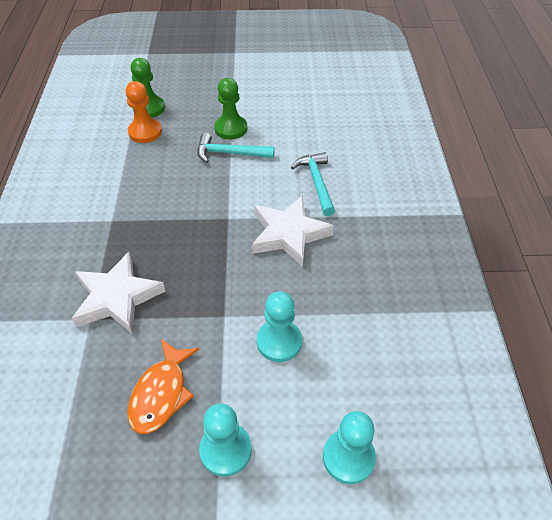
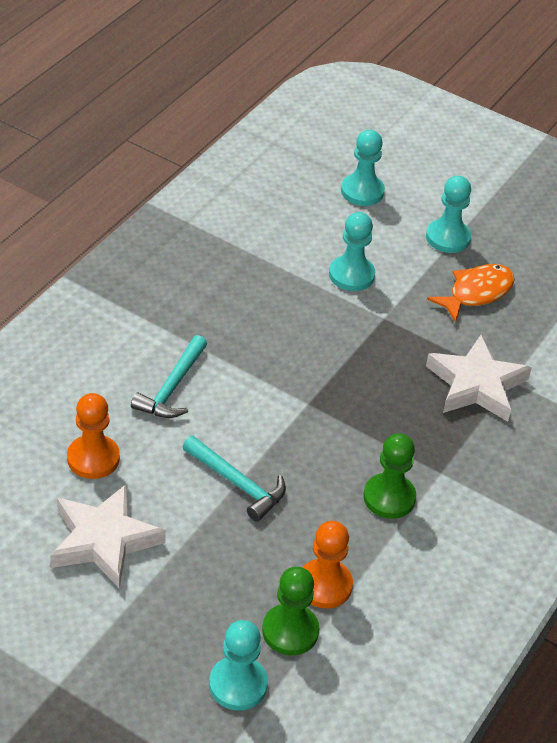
camera: 150 degrees left, 5 degrees down
(158, 81) = (238, 685): none -> turquoise pawn
(231, 128) = (203, 522): green pawn -> green pawn (389, 497)
(289, 234) = (259, 351): white star -> white star (104, 540)
(315, 128) = (93, 458): none -> orange pawn

